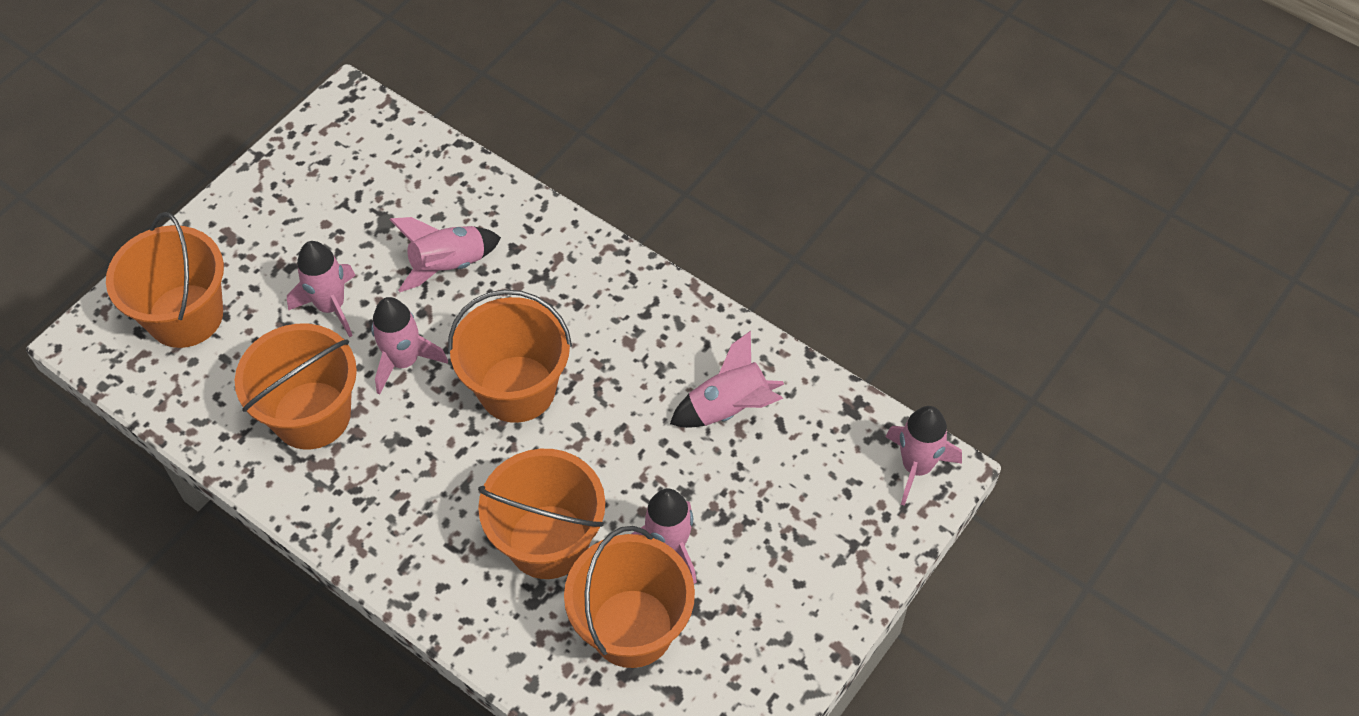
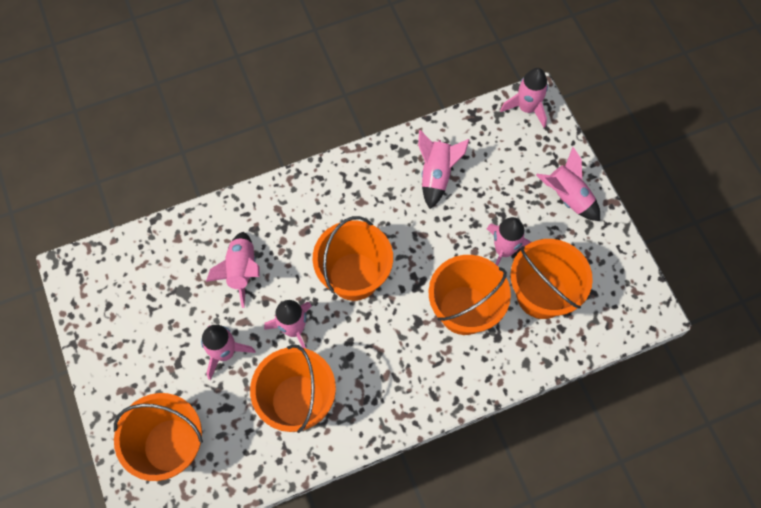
camera: 60 degrees left, 10 degrees up
(809, 589) = (567, 197): none -> pink rocket

